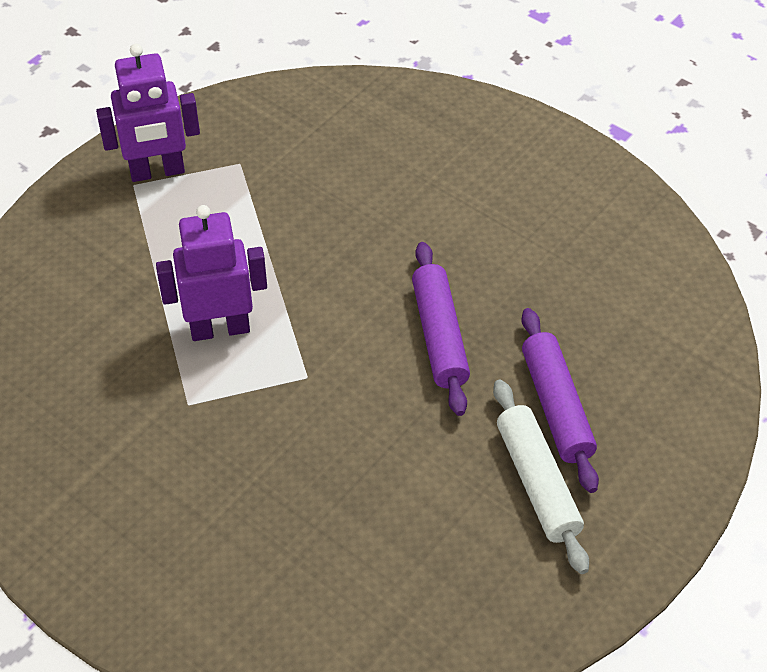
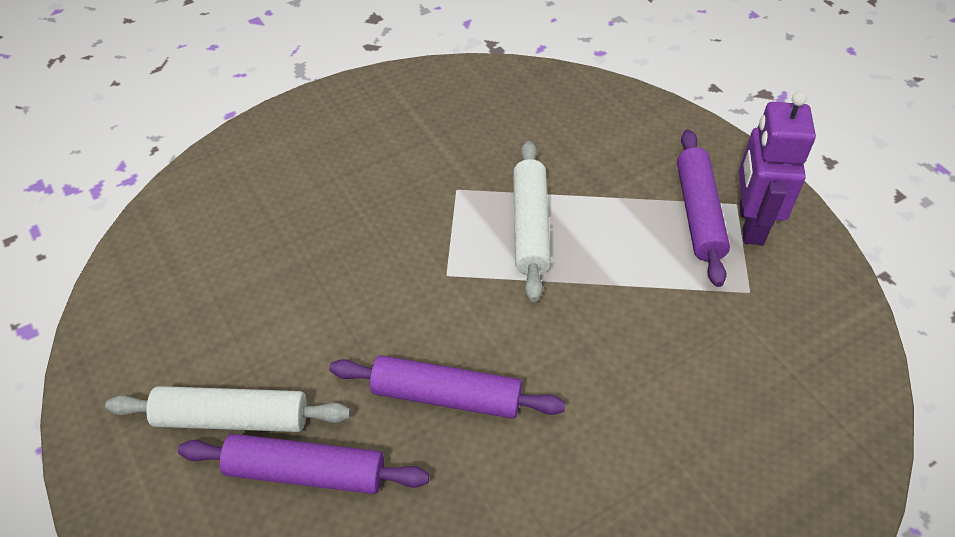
camera: 110 degrees right, 0 degrees up
(156, 208) = (698, 213): none -> purple rolling pin
(220, 328) = (530, 226): purple robot -> white rolling pin

